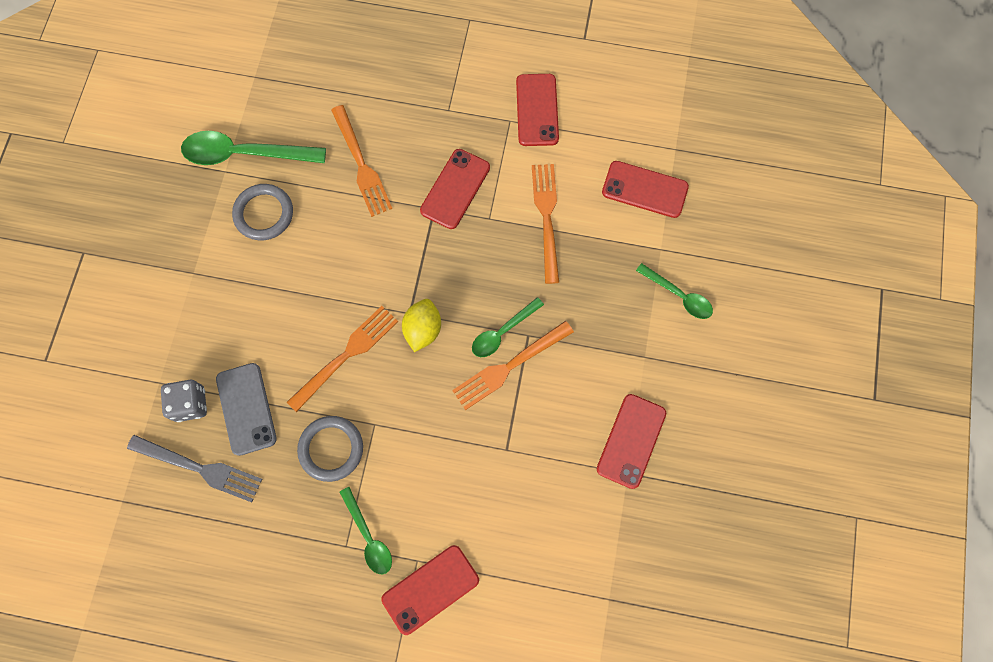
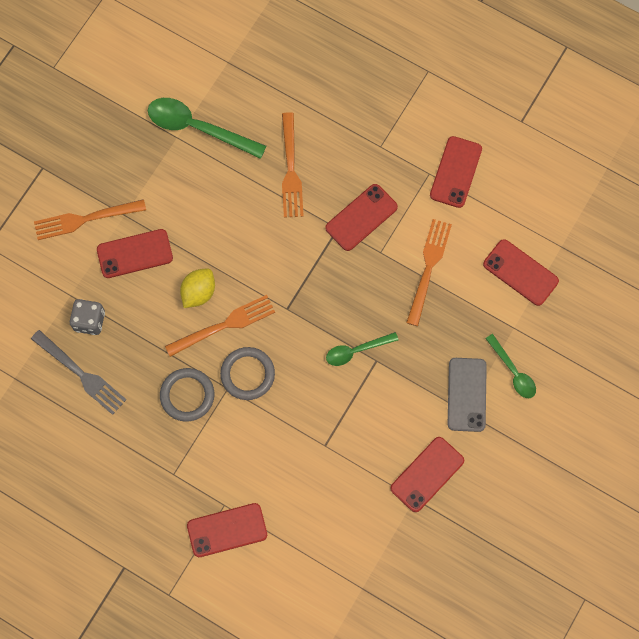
camera: 20 degrees right, 0 degrees up
(218, 311) = (135, 254): none -> red phone
(246, 409) = (131, 340): grey phone -> grey phone (466, 394)
(264, 214) = (197, 185): grey ring -> grey ring (247, 374)
(368, 536) = (193, 473): green spoon -> none
(423, 329) = (292, 326): yellow lemon -> yellow lemon (198, 292)
(509, 366) = (352, 380): orange fork -> orange fork (85, 219)

